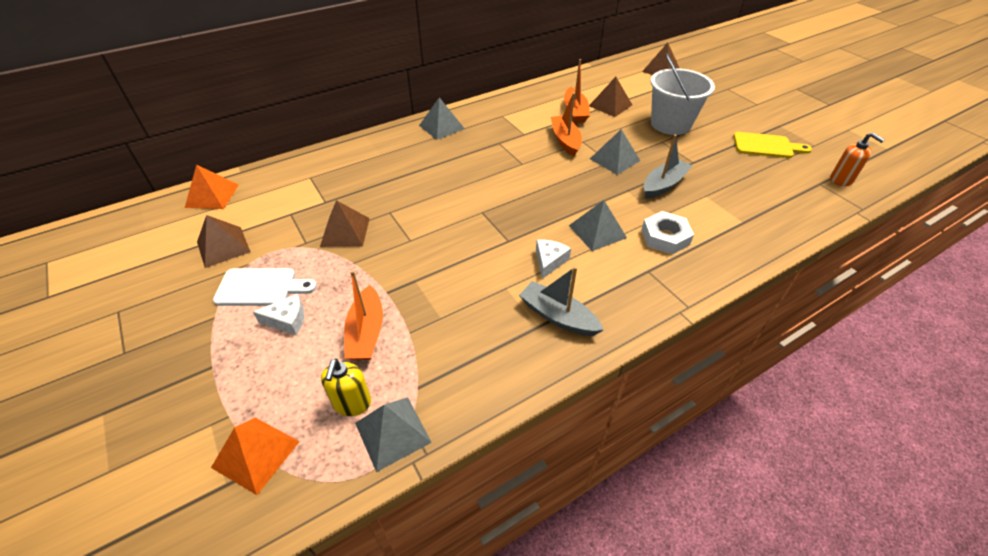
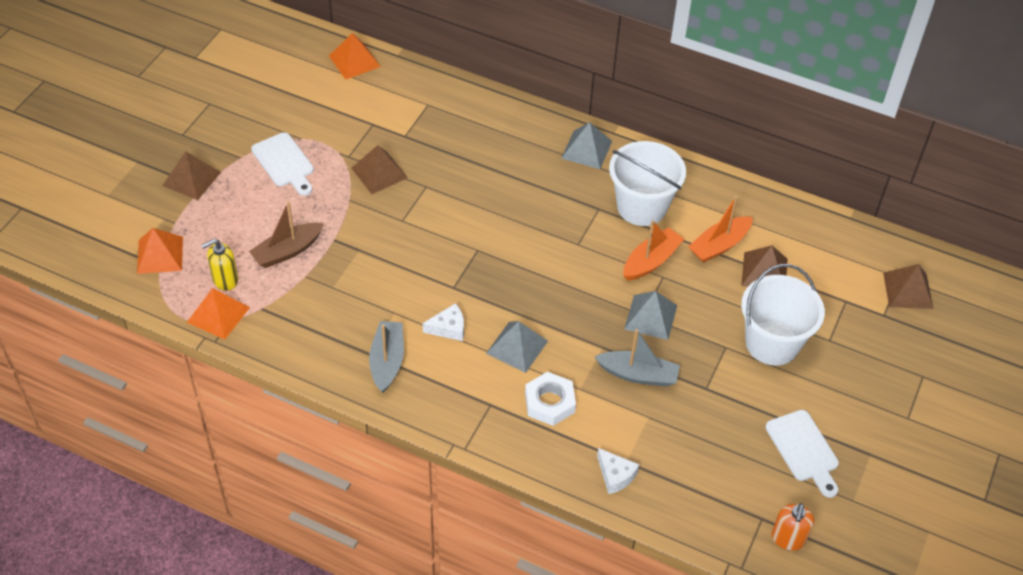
camera: 55 degrees right, 5 degrees up
(223, 246) = (306, 111): brown pyramid -> brown pyramid (191, 179)
(287, 320) = (267, 199): white cheese -> white cheese (615, 475)
(366, 333) = (287, 251): orange boat -> brown boat
(392, 432) = (218, 314): grey pyramid -> orange pyramid
(514, 126) = (642, 206): none -> white bucket
(766, 146) = (804, 449): yellow cutting board -> white cutting board

